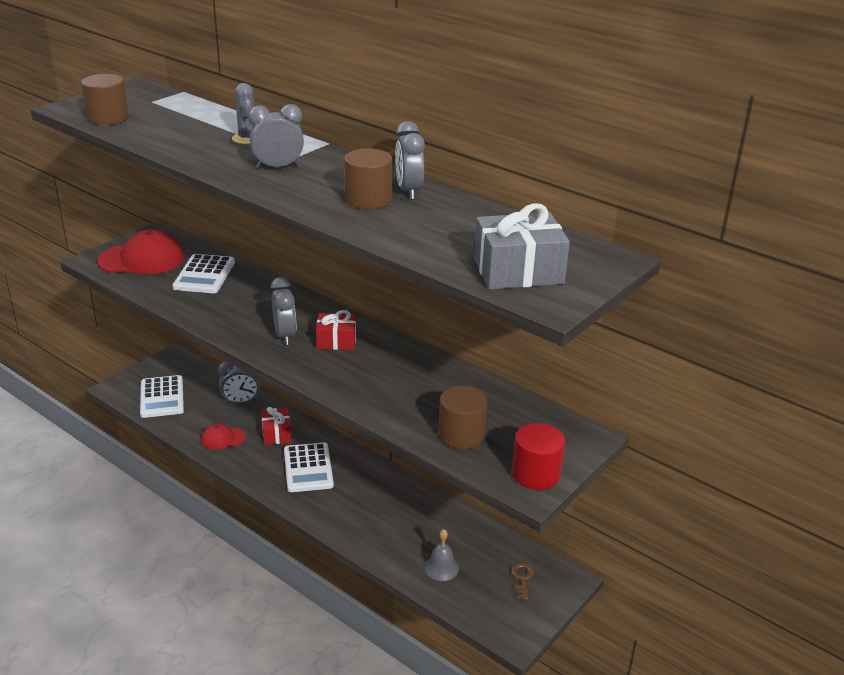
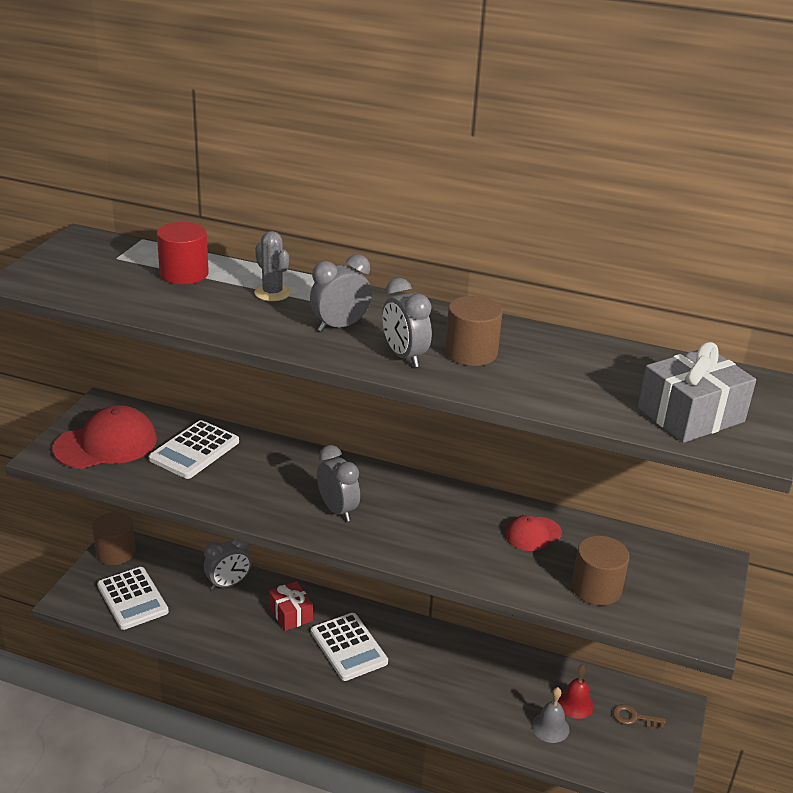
camera: 20 degrees left, 0 degrees up
(108, 118) = (84, 288): brown cylinder -> brown cylinder (115, 552)
(204, 275) = (194, 450): white calculator -> white calculator turned 45 degrees clockwise
(223, 438) = (233, 634): red cap -> red cap (533, 534)
(336, 341) = (397, 505): red gift -> none
(408, 191) = (502, 335): grey clock -> grey clock (404, 356)
(475, 555) = (575, 704): none -> red bell
(522, 578) = (633, 717): brown key -> brown key turned 60 degrees counterclockwise
(536, 474) = (695, 616): red cylinder -> red cylinder (184, 274)

